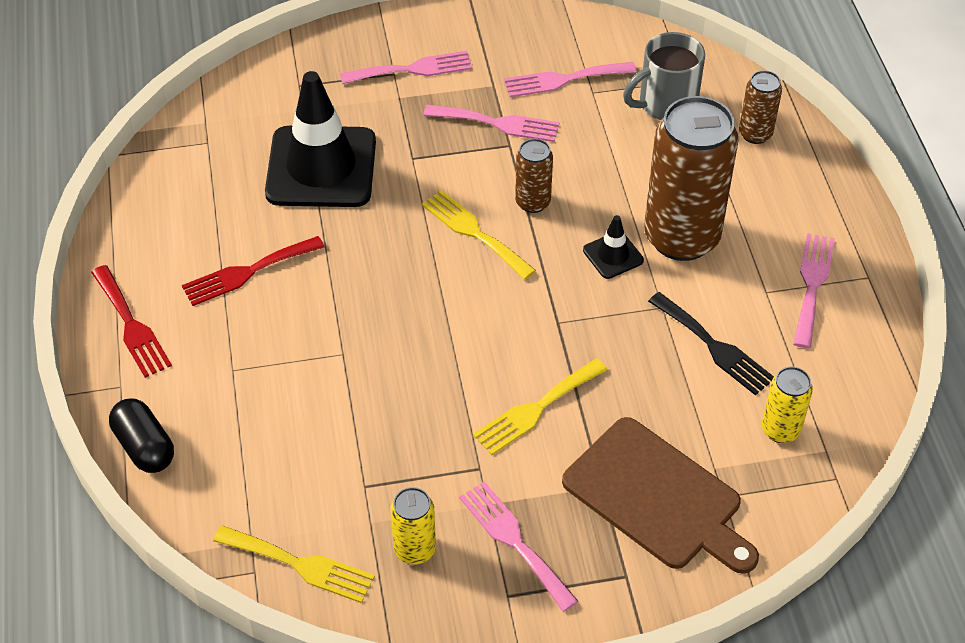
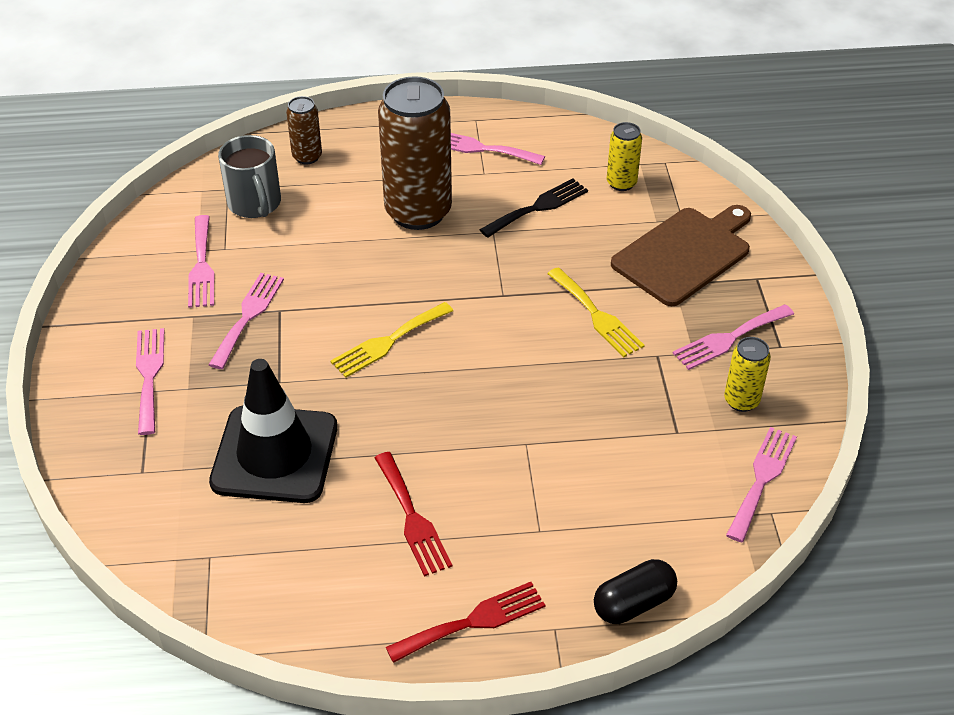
camera: 85 degrees left, 5 degrees down
(300, 565) = (762, 479): yellow fork -> pink fork
(533, 202) = (358, 299): brown can -> none
(613, 255) = (431, 254): black traffic cone -> none

